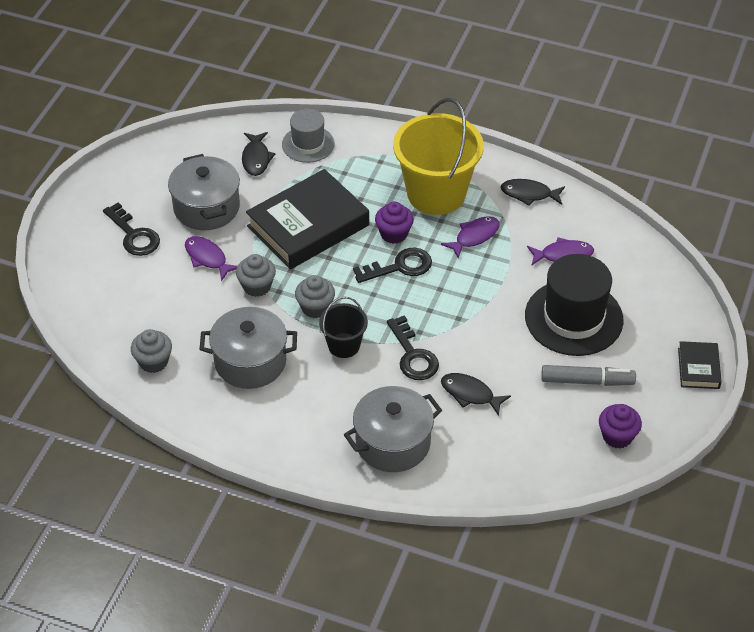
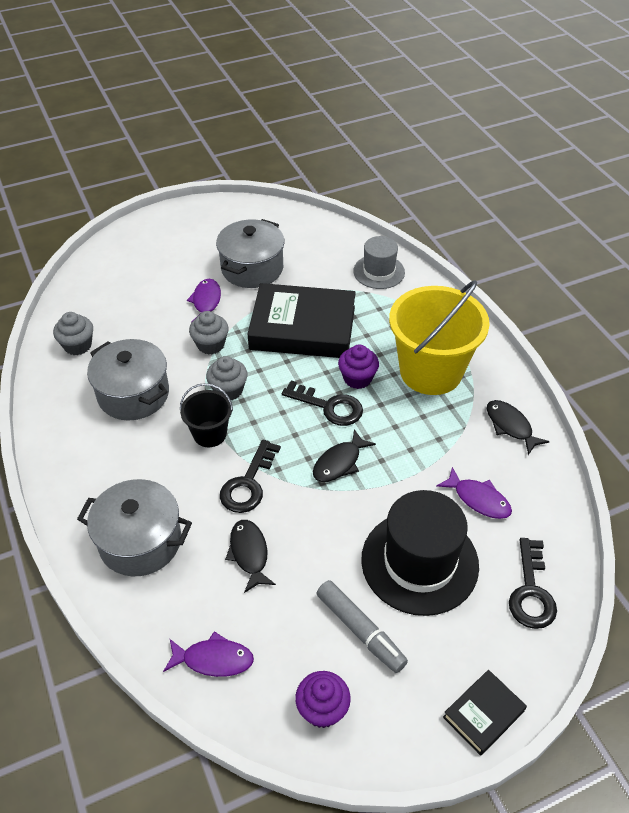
camera: 45 degrees right, 0 degrees up
(133, 235) = (183, 255): black key -> black key (531, 591)
(256, 158) = (329, 258): black fish -> black fish (339, 463)
(474, 236) = (419, 427): purple fish -> purple fish (213, 659)

